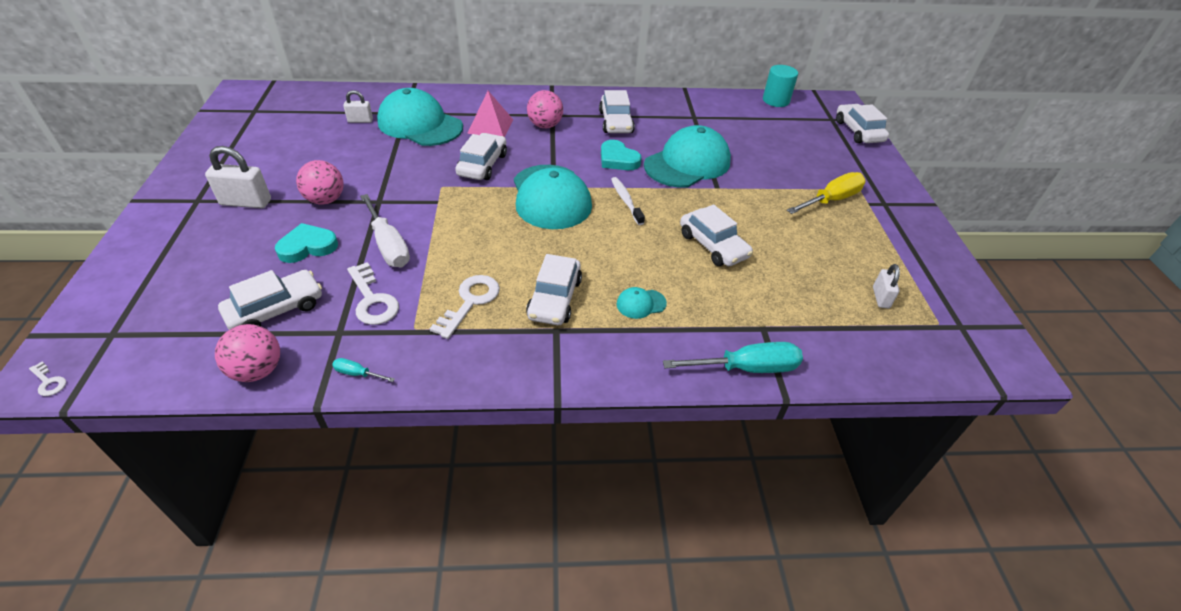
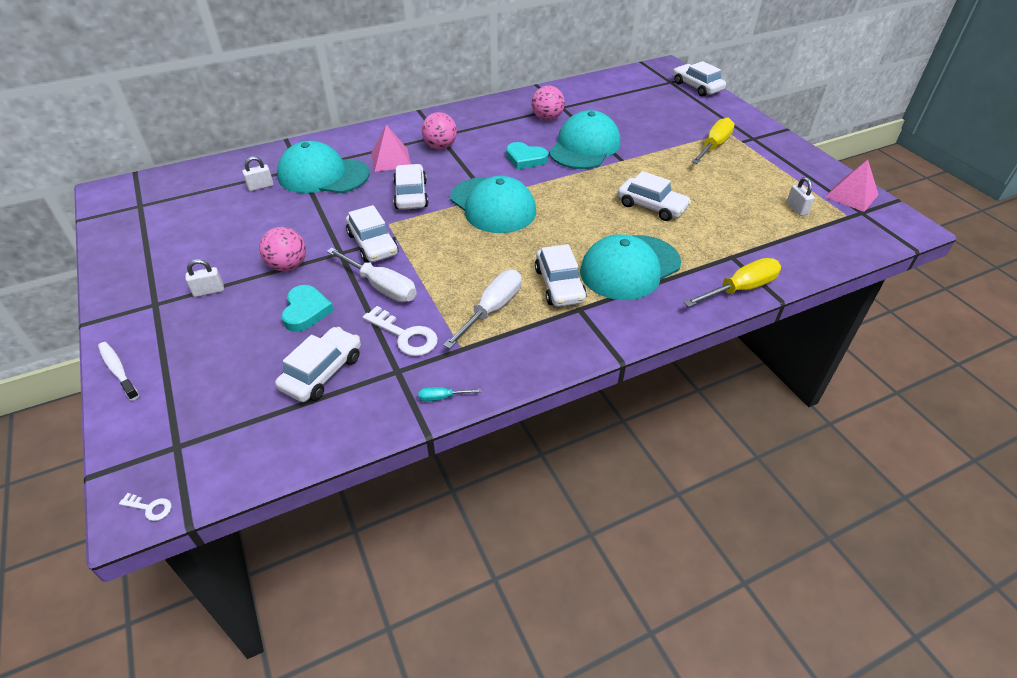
camera: 20 degrees left, 0 degrees up
(246, 202) = (209, 291): white padlock -> white padlock, size x0.60
(258, 370) = (350, 426): pink ball -> pink ball (547, 118)
(307, 247) = (306, 311): turquoise heart -> turquoise heart turned 135 degrees clockwise
(470, 302) = (492, 310): white key -> white screwdriver
(615, 122) = (500, 128): white car -> white car (373, 244)
(626, 201) = (557, 191): white toothbrush -> white toothbrush (118, 370)
(641, 304) = (629, 267): turquoise cap -> turquoise cap, size x2.41
(746, 368) = (740, 289): turquoise screwdriver -> yellow screwdriver
(776, 100) = (617, 77): turquoise cylinder -> none
(962, 303) = (851, 195): none -> pink pyramid

